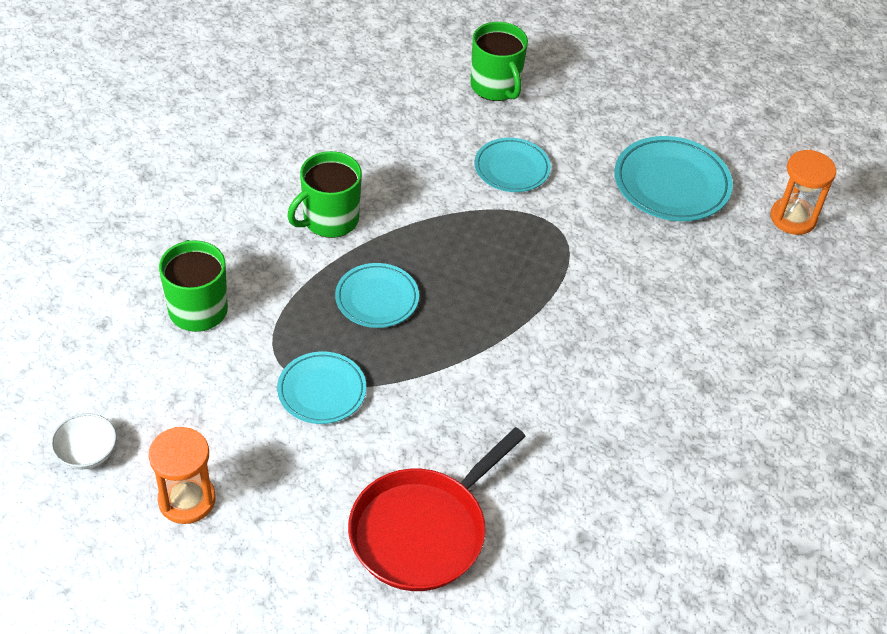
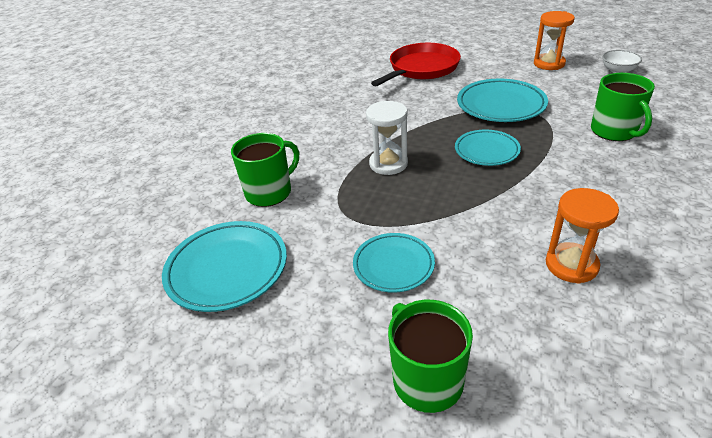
camera: 175 degrees left, 10 degrees down
(322, 391) = (501, 105): turquoise plate -> turquoise plate, size x1.54
(329, 220) = (554, 197): green mug -> green mug (269, 192)
(506, 296) = (388, 164): none -> white hourglass
(793, 218) = (121, 250): orange hourglass -> orange hourglass (571, 265)

